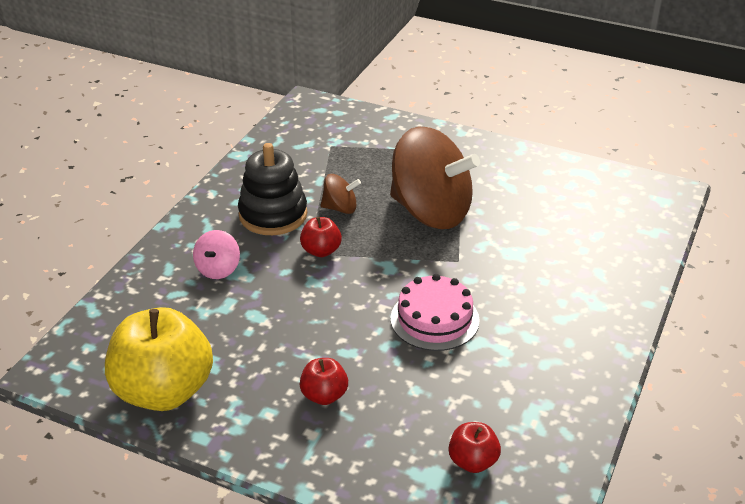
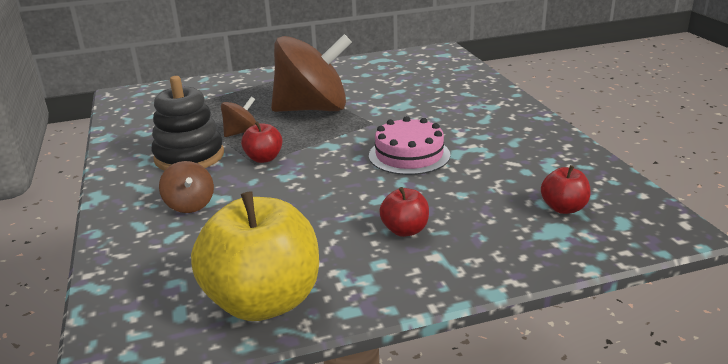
camera: 40 degrees left, 10 degrees down
(218, 269) = (190, 205): pink spinning top -> brown spinning top

